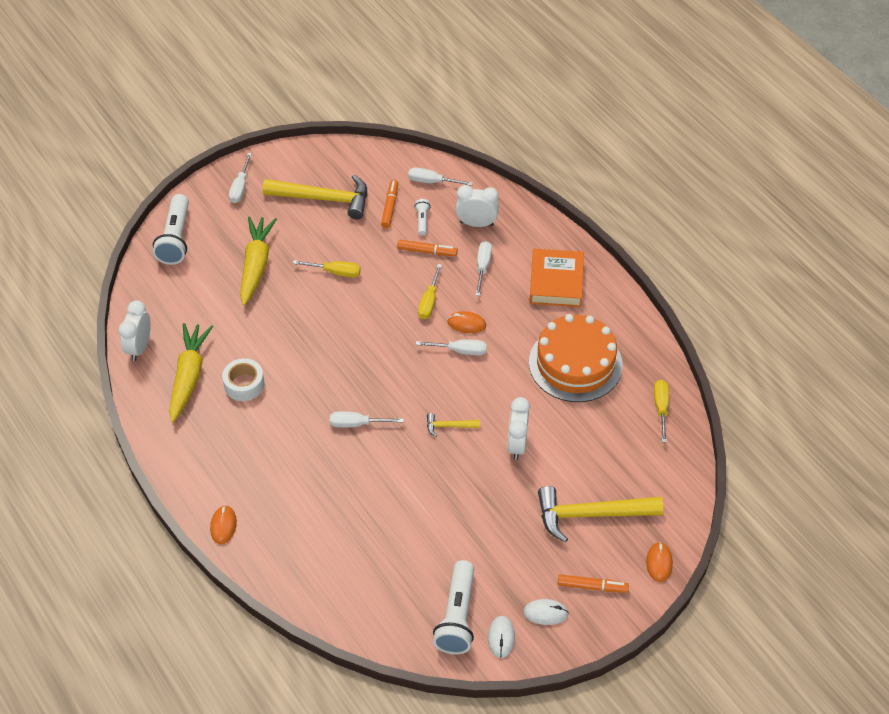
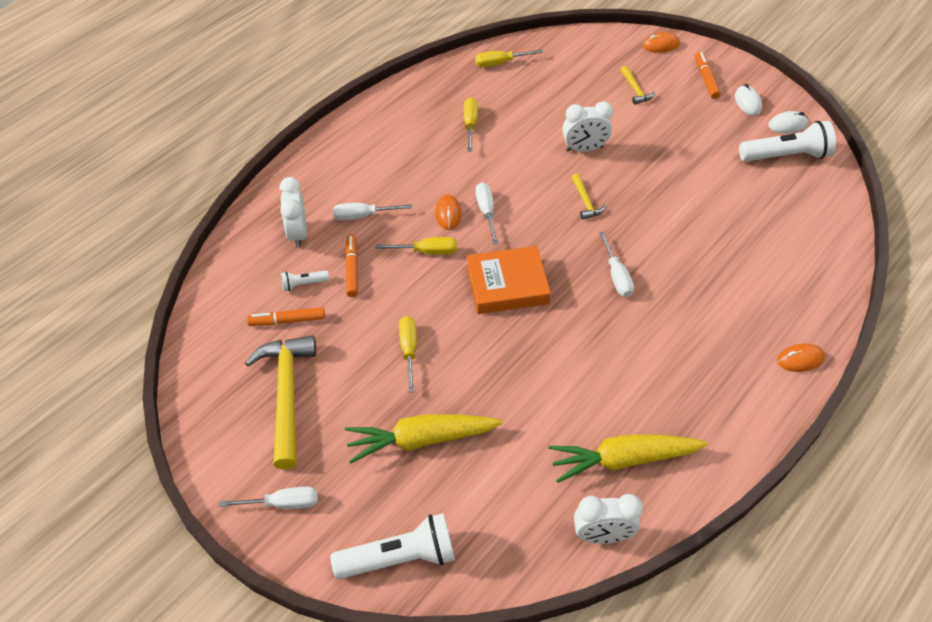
camera: 105 degrees left, 0 degrees up
(244, 384) = (610, 396): white tape -> none
(432, 182) = (236, 288): white screwdriver -> none
(556, 282) = (368, 154): orange book -> orange book (507, 285)
(575, 363) = (470, 124): orange cake -> yellow screwdriver
(591, 514) = (635, 90): yellow hammer -> yellow hammer, size x0.45

